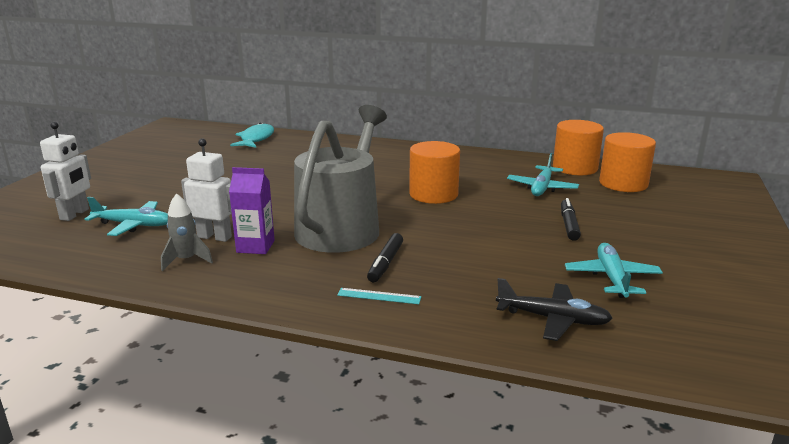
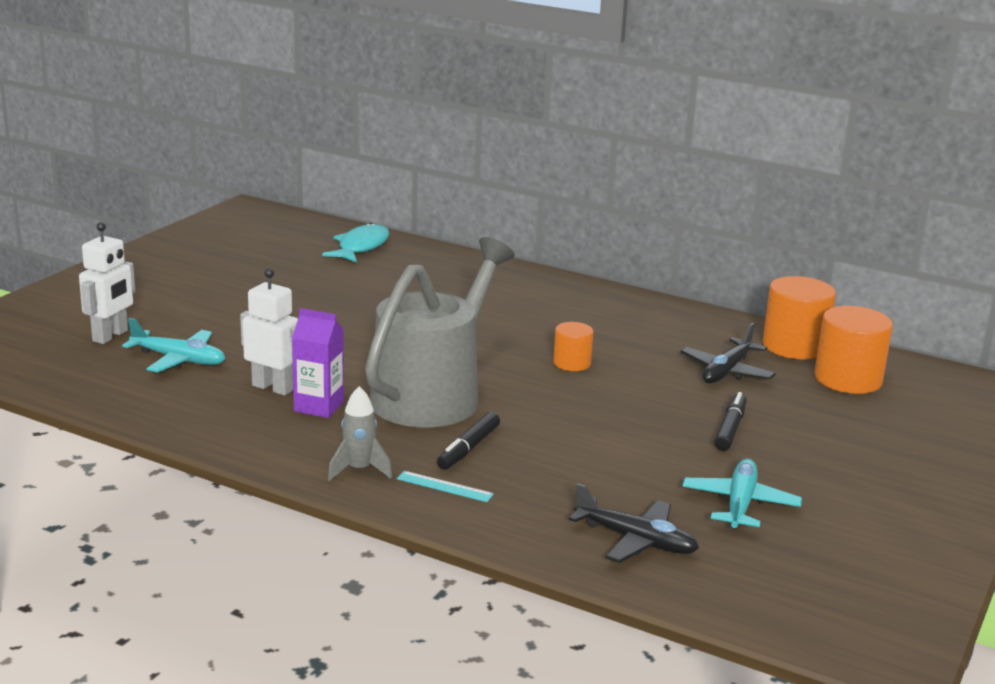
camera: 10 degrees right, 0 degrees up
(186, 260) = (234, 413): grey rocket -> grey rocket (359, 470)
(433, 194) = (572, 363): orange cylinder -> orange cylinder, size x0.57
(542, 188) = (727, 371): turquoise plane -> black plane

